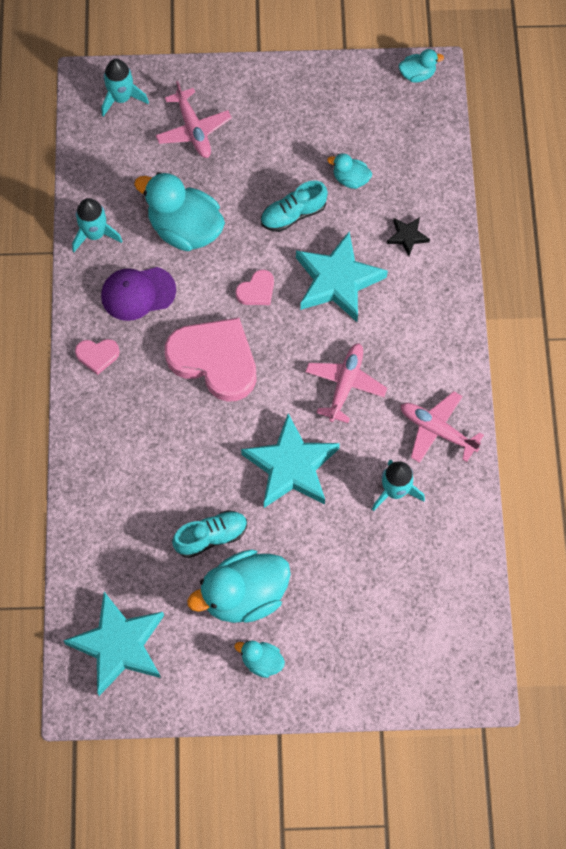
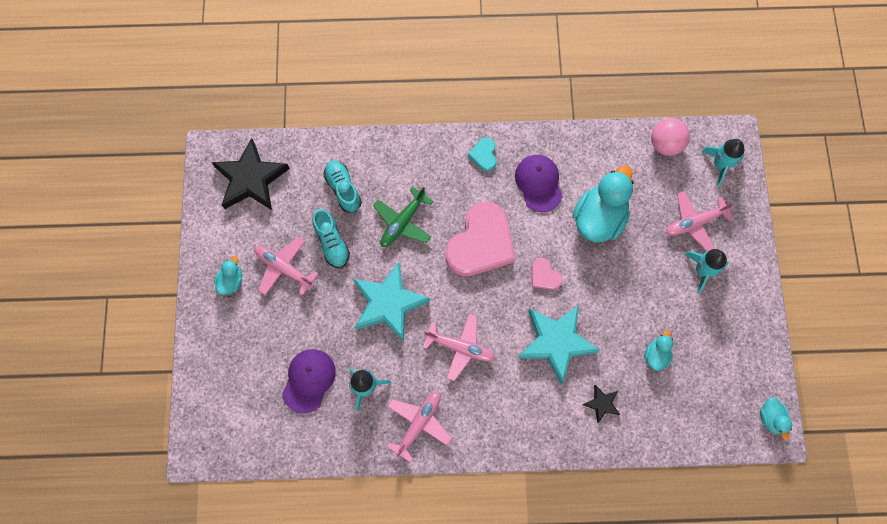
camera: 90 degrees right, 5 degrees up
(92, 153) = (665, 144): none -> pink ball
(95, 234) = (590, 149): turquoise rocket -> turquoise rocket (702, 270)
(97, 355) = (484, 155): pink heart -> turquoise heart
(119, 645) = (251, 179): turquoise star -> black star
(185, 451) = (402, 222): none -> green plane
(244, 595) = (284, 268): turquoise duck -> pink plane
(293, 214) = (618, 306): turquoise shoe -> turquoise shoe (343, 189)
(389, 558) = (309, 380): none -> purple cap

